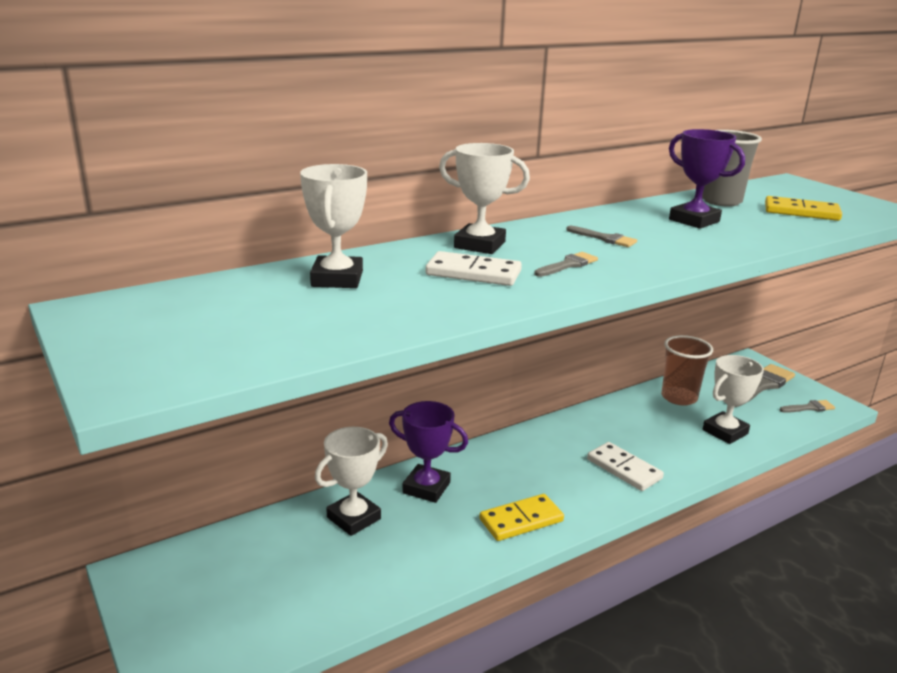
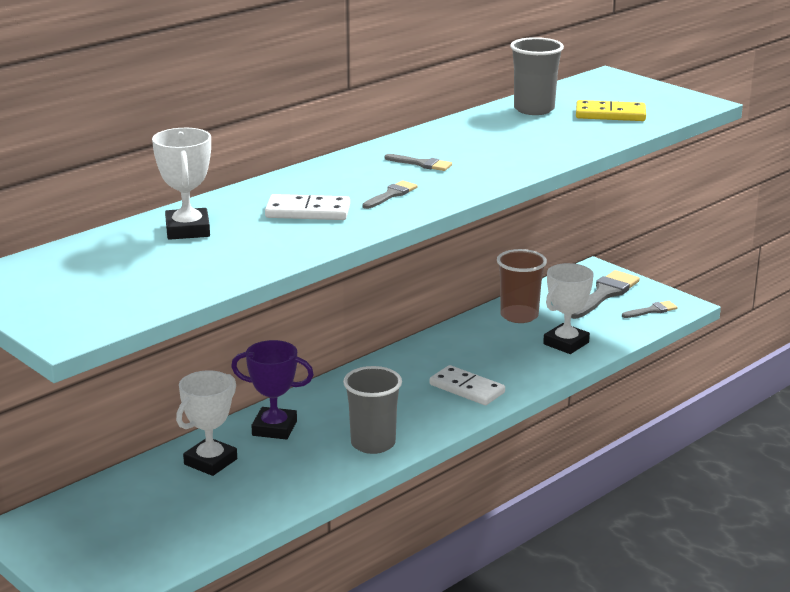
camera: 10 degrees left, 0 degrees up
(479, 245) = (306, 183): white trophy -> none
(521, 520) = (373, 443): yellow domino -> grey cup
(694, 221) = (506, 135): purple trophy -> none

